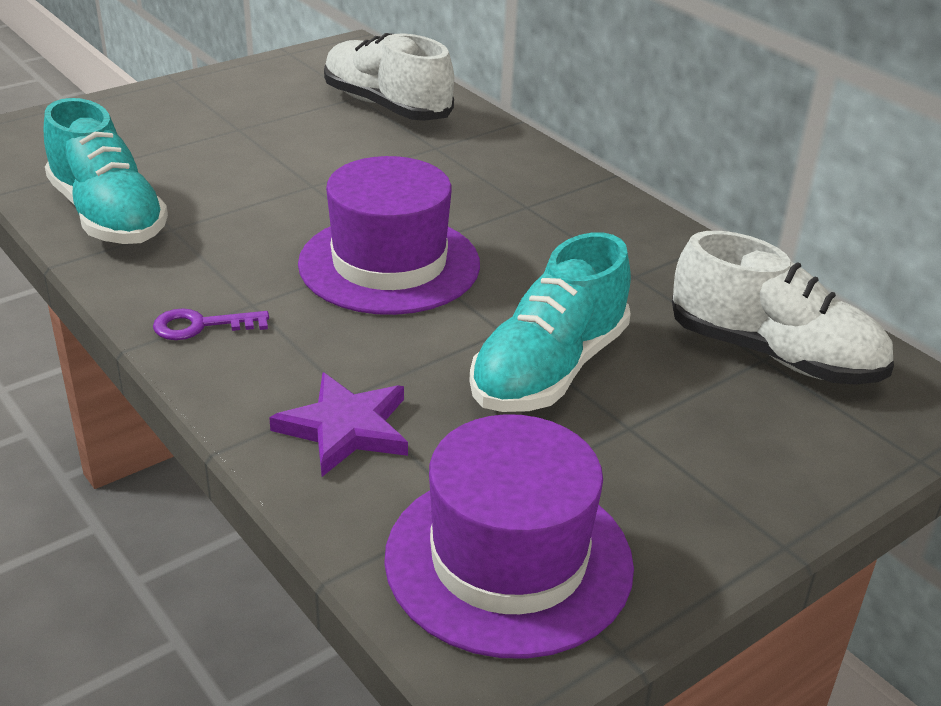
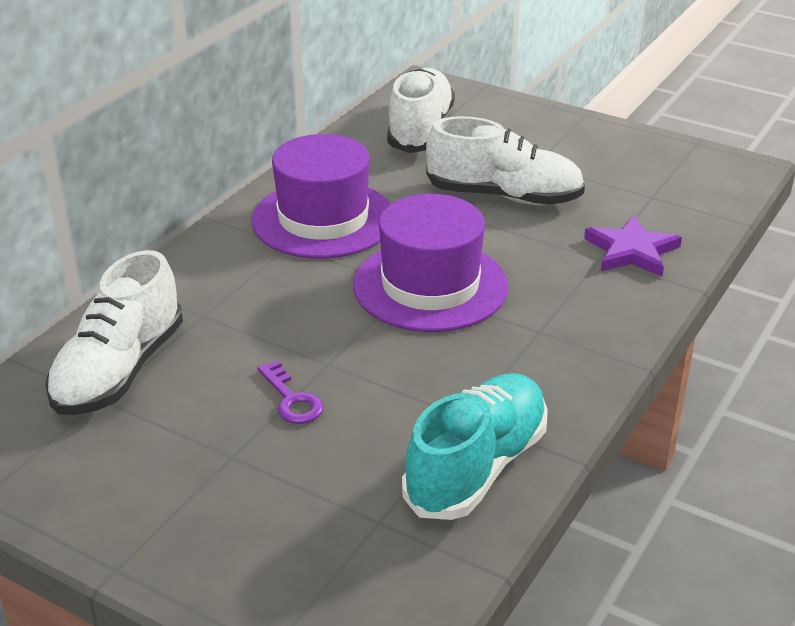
camera: 110 degrees left, 0 degrees up
(201, 325) = (587, 344): purple key -> purple key (291, 399)
(508, 560) = (675, 178): purple hat -> purple hat (323, 219)
(549, 369) = (504, 196): turquoise shoe -> white shoe

